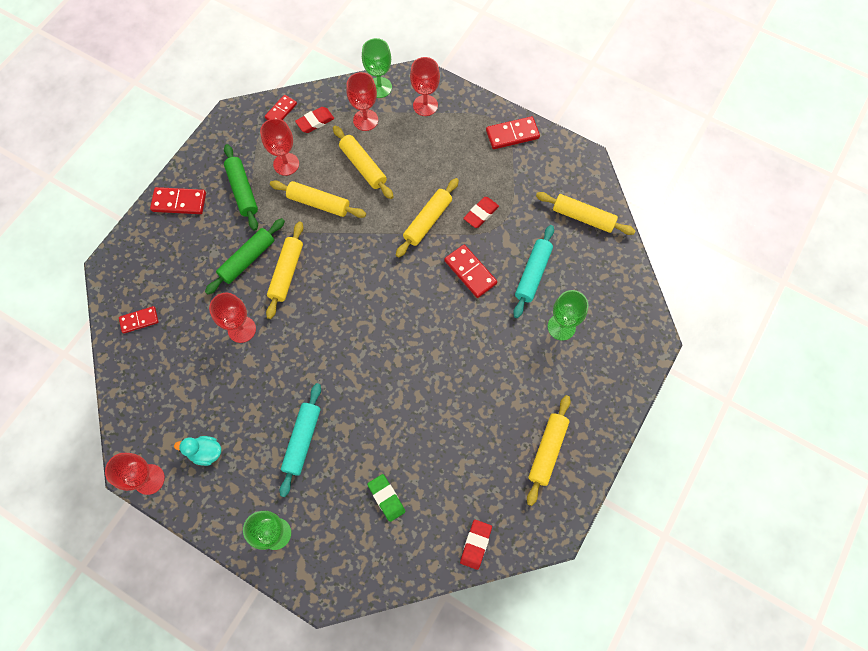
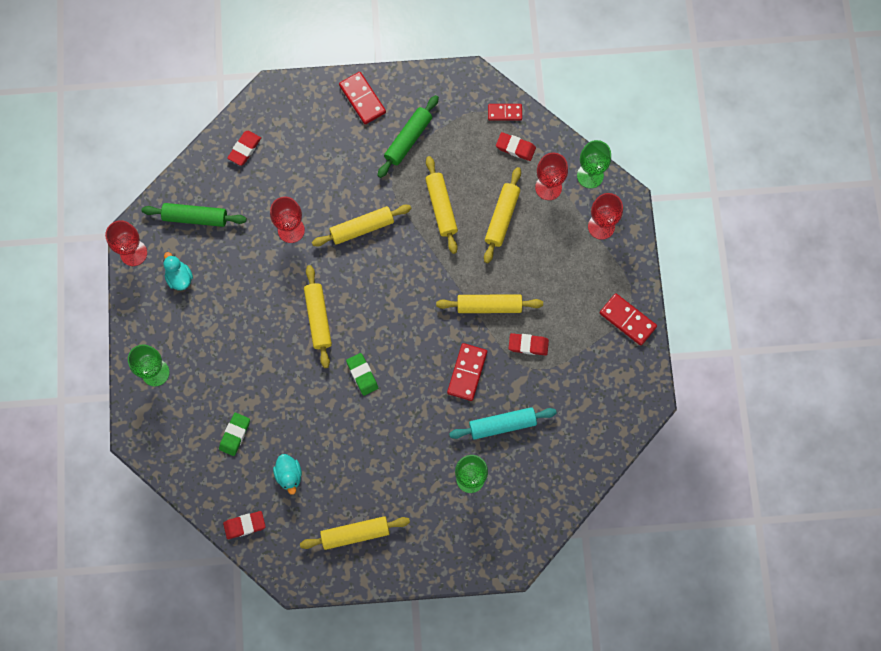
camera: 55 degrees right, 5 degrees up
(139, 320) = (244, 149): red domino -> red eraser
(247, 259) = (352, 189): green rolling pin -> green rolling pin (195, 217)
(286, 164) = (458, 155): red goblet -> none
(302, 440) = (236, 341): turquoise rolling pin -> none
(412, 354) = (362, 375): none -> green eraser
(456, 474) = (289, 475): none -> turquoise duck
(583, 217) = (588, 433): yellow rolling pin -> yellow rolling pin (318, 318)

